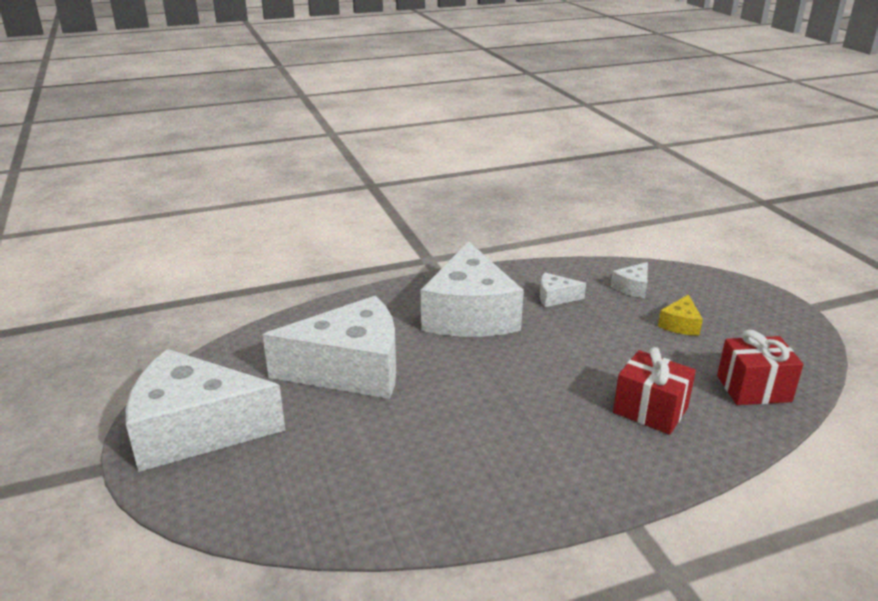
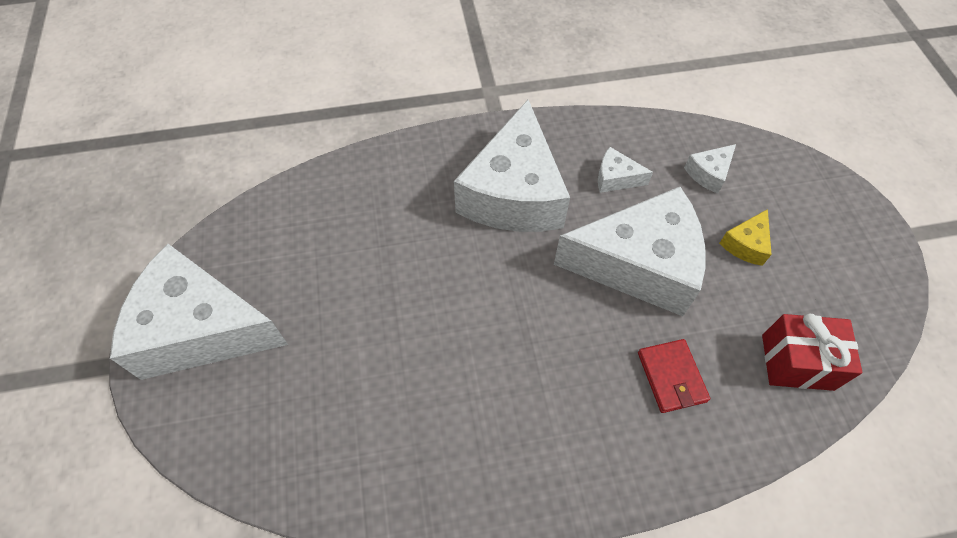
camera: 10 degrees right, 30 degrees up
(350, 369) = (369, 262): white cheese -> white cheese (639, 264)
(650, 410) = (671, 377): red gift -> red wallet

